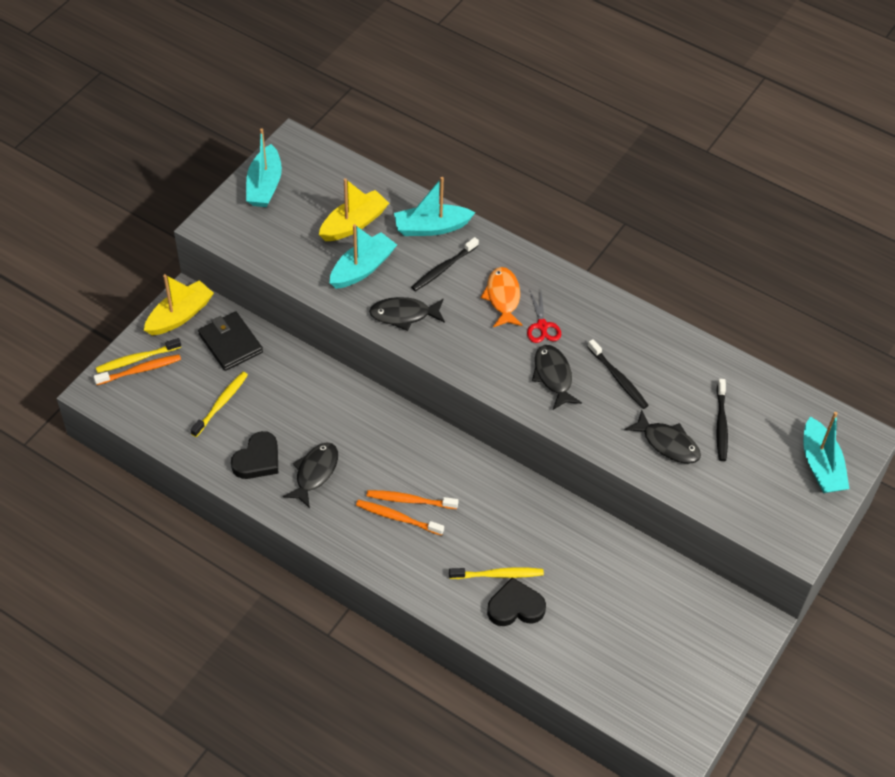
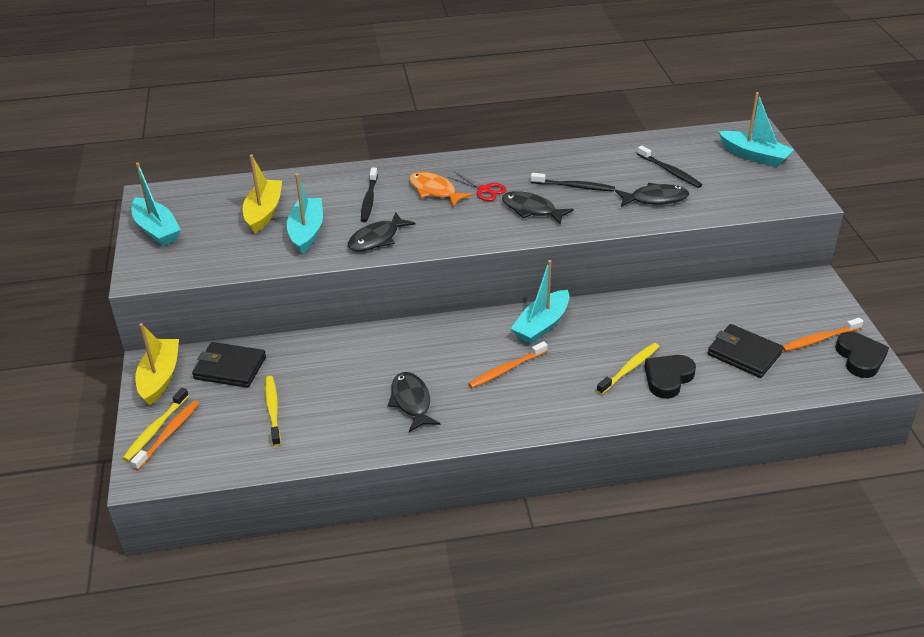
camera: 40 degrees left, 15 degrees down
(257, 459) = (353, 425): black heart -> black heart (860, 358)
(397, 518) = (512, 386): orange toothbrush -> orange toothbrush (819, 339)
(431, 227) = (328, 184): turquoise boat -> turquoise boat (542, 325)
(602, 636) = (744, 354): none -> black wallet

